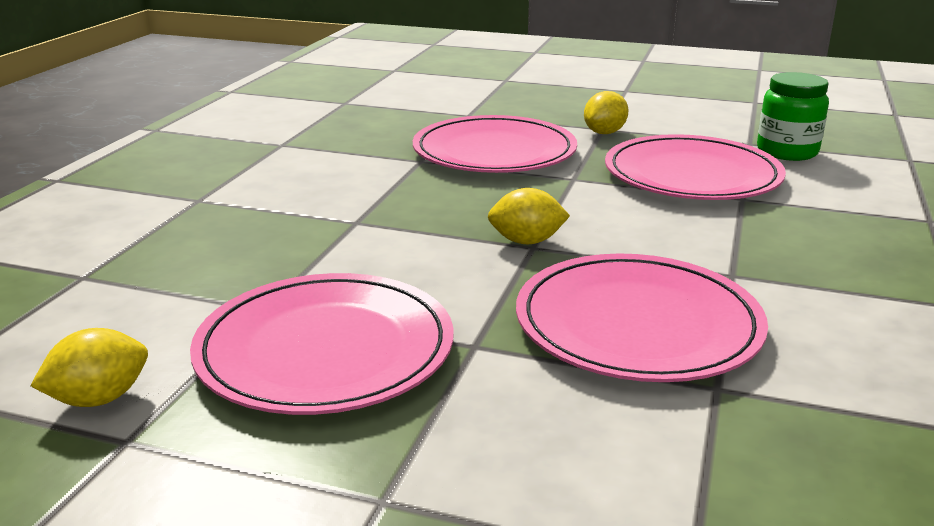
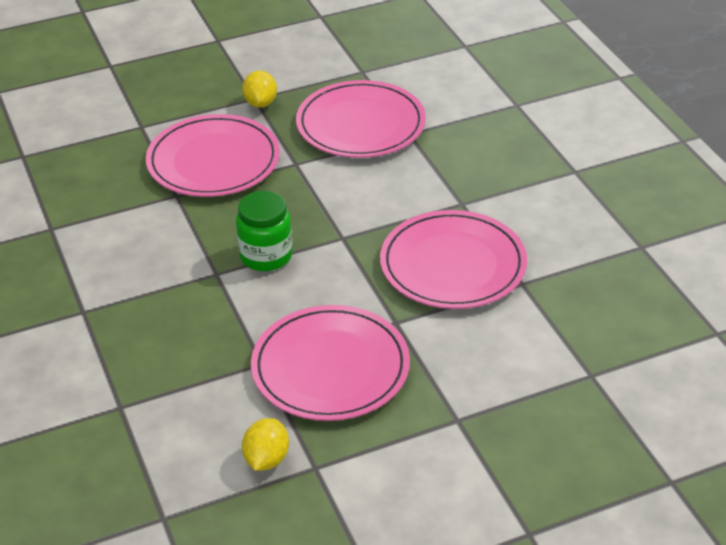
camera: 40 degrees left, 15 degrees up
(526, 241) = (334, 235): yellow lemon -> none
(787, 152) = (391, 71): green jar -> green jar (266, 256)

